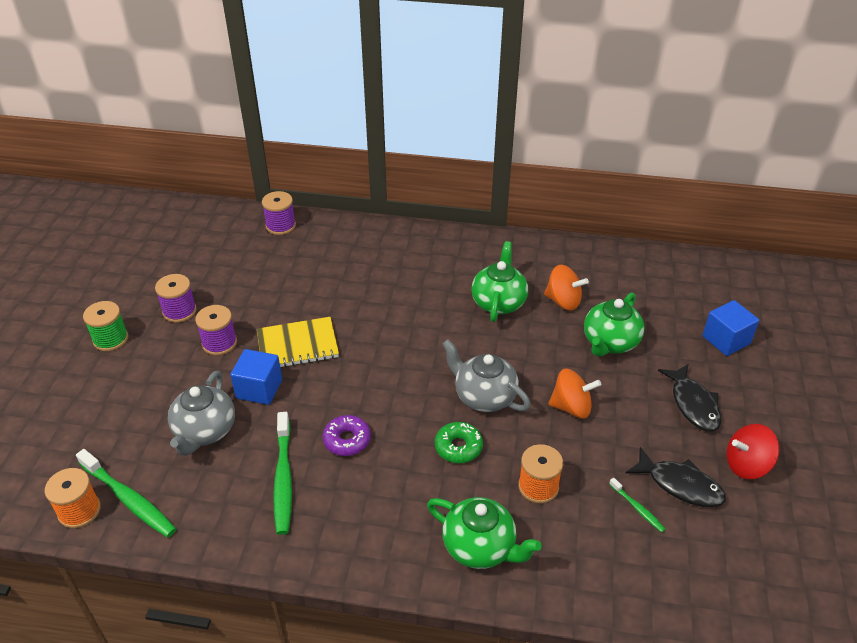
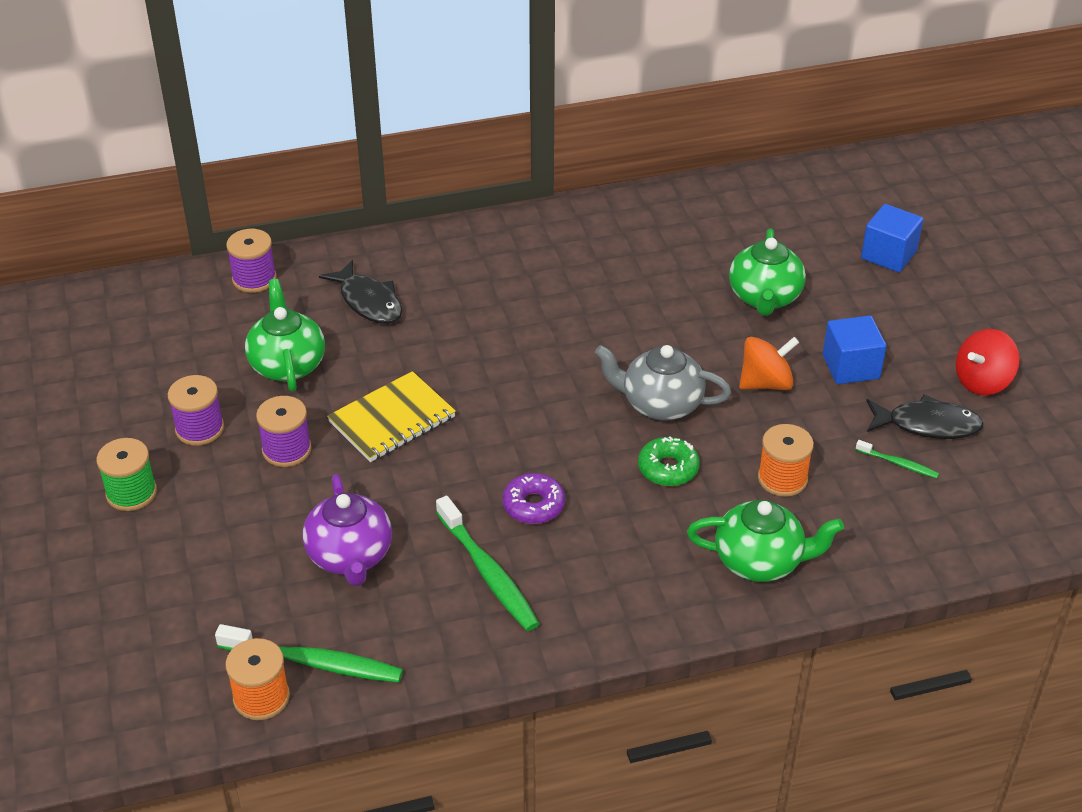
camera: 25 degrees left, 0 degrees up
(205, 431) = (350, 556): grey teapot -> purple teapot
(259, 389) = (381, 486): blue cube -> blue cube (850, 367)
(498, 302) = (606, 291): green teapot -> green teapot (287, 364)
(563, 301) = (682, 266): orange spinning top -> none
(693, 404) = (893, 336): black fish -> black fish (368, 301)

